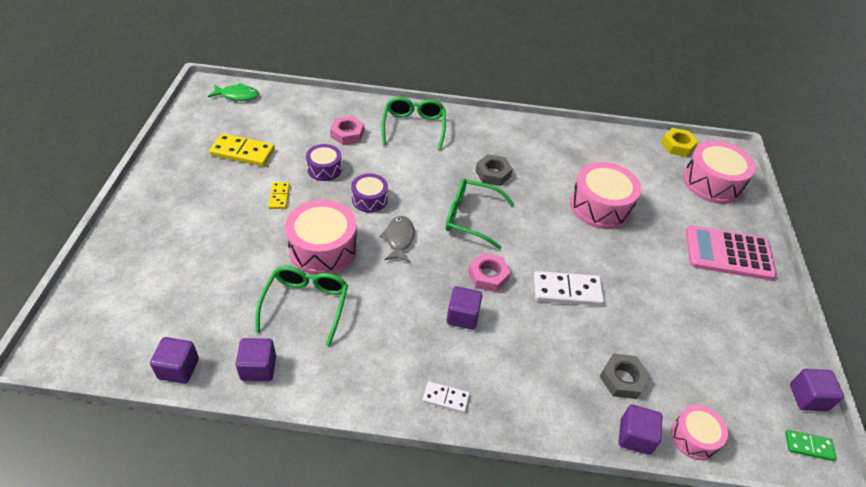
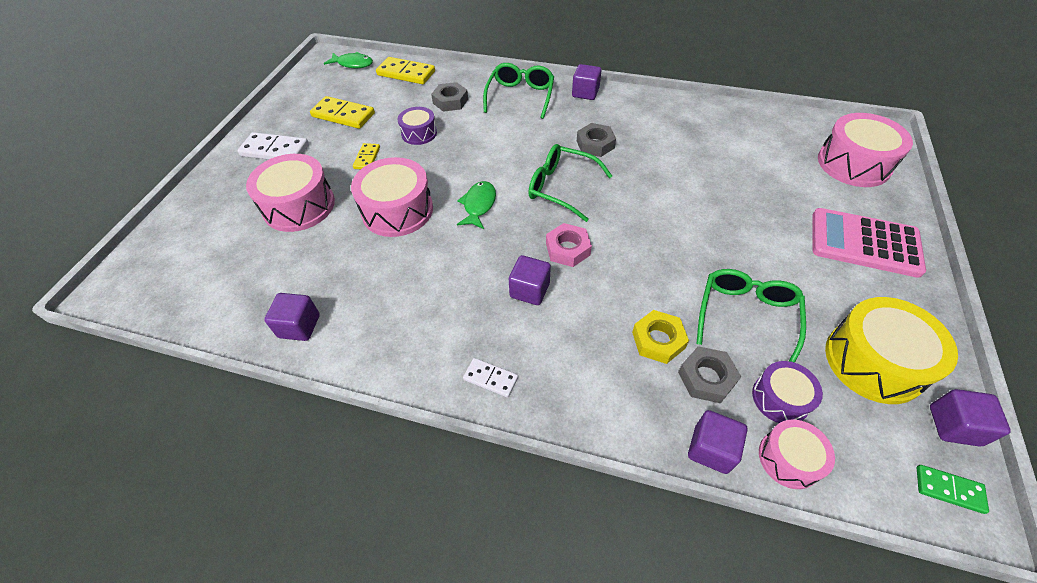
camera: 15 degrees right, 5 degrees up
(178, 368) = (221, 319): purple cube -> purple cube (585, 93)
(295, 105) = (406, 73): none -> yellow domino
(306, 304) = (365, 265): green glasses -> green glasses (746, 315)
(347, 134) = (450, 101): pink nut -> grey nut
(369, 199) = (457, 164): purple drum -> purple drum (780, 398)
(399, 239) = (478, 205): grey fish -> green fish
(567, 290) = (656, 271): white domino -> white domino (275, 150)
(600, 206) = (712, 183): pink drum -> pink drum (299, 206)
(677, 146) = (816, 123): yellow nut -> yellow nut (658, 340)
(746, 353) = (874, 361): none -> yellow drum

